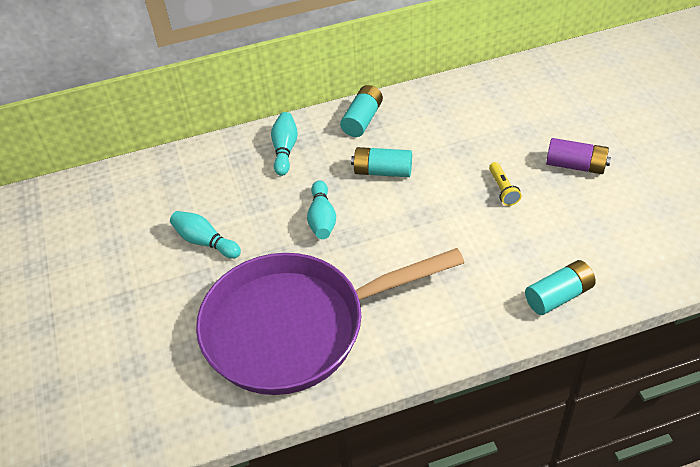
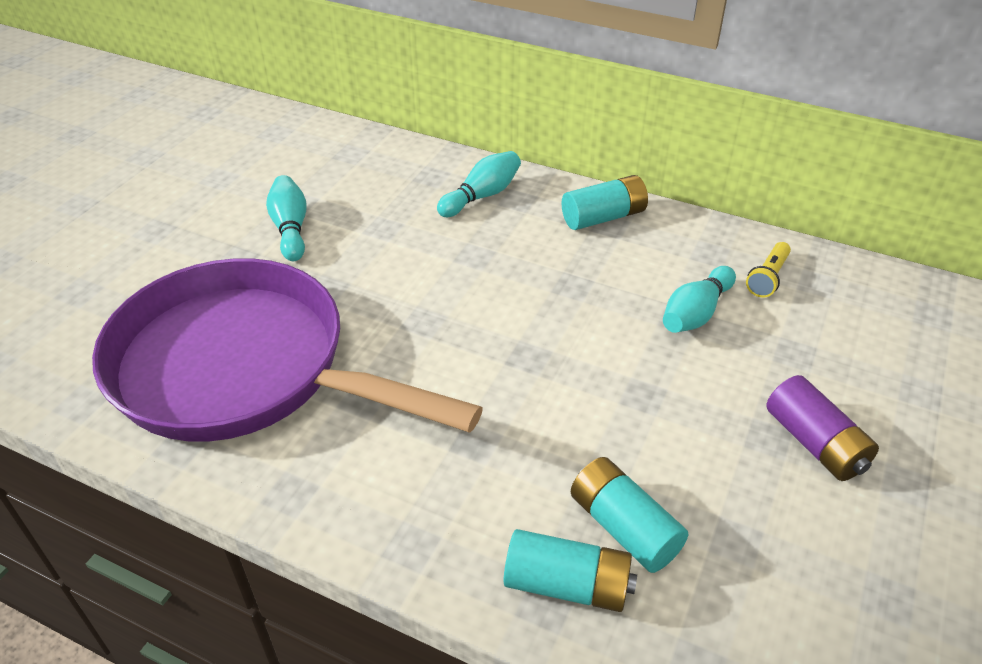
camera: 40 degrees right, 5 degrees down
(322, 218) = (422, 284): turquoise bowling pin -> turquoise bowling pin (695, 313)
(382, 171) = (552, 282): turquoise battery -> turquoise battery (623, 527)
(502, 190) = (669, 400): yellow flashlight -> yellow flashlight (767, 278)

